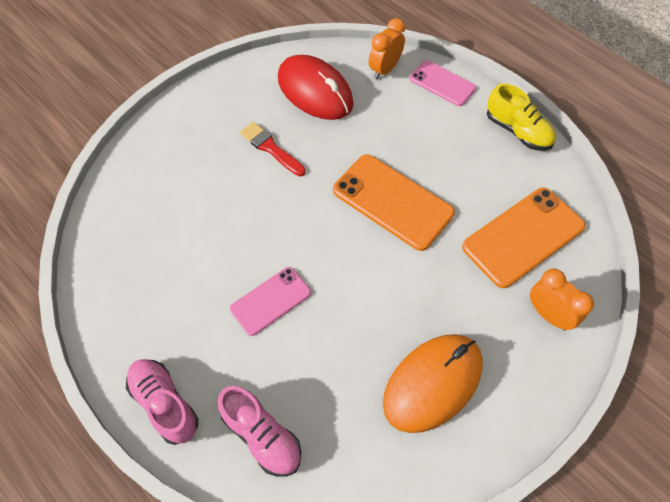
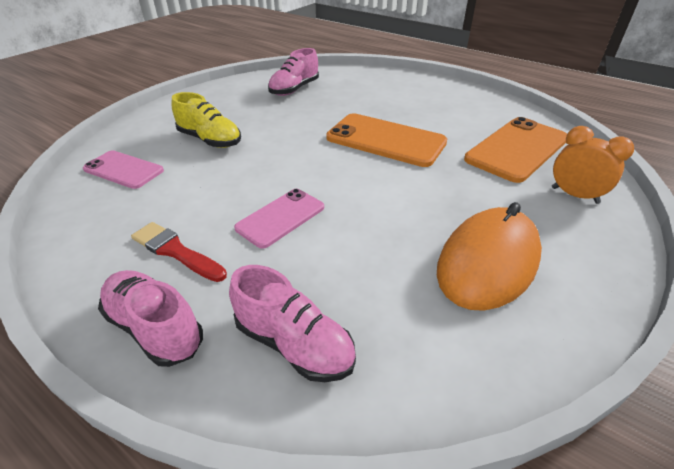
camera: 10 degrees left, 20 degrees down
(270, 148) = (261, 120): red brush -> red brush (175, 251)
(315, 91) = (294, 89): red mouse -> pink shoe
(384, 70) = (350, 75): orange clock -> none
(442, 83) = (401, 78): pink phone -> pink phone (123, 170)
(517, 131) = (475, 95): yellow shoe -> yellow shoe (210, 140)

